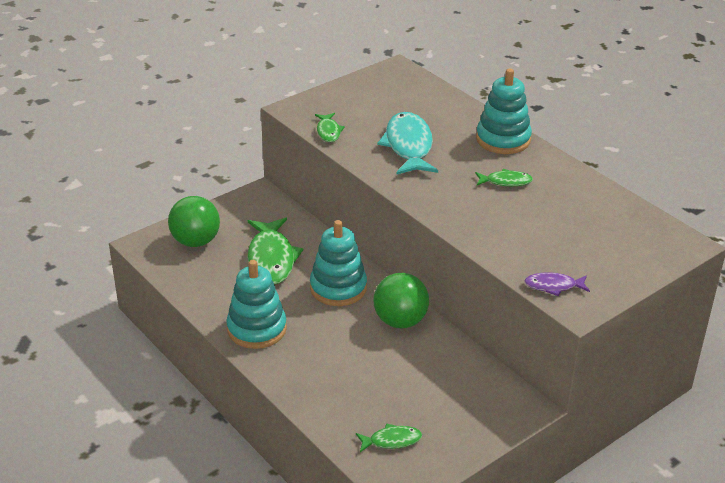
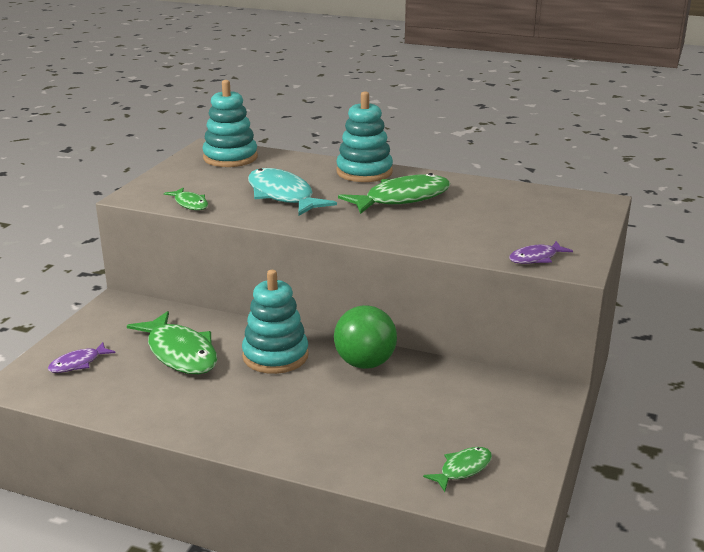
camera: 30 degrees left, 10 degrees down
(196, 241) = (78, 363): green ball -> purple fish
(257, 329) = (221, 420): turquoise stacking toy -> turquoise stacking toy (230, 158)
(506, 182) = (402, 199): green fish -> green fish, size x1.94

